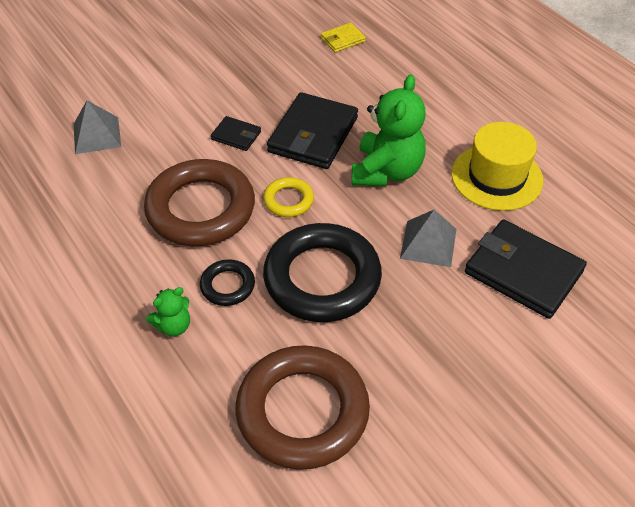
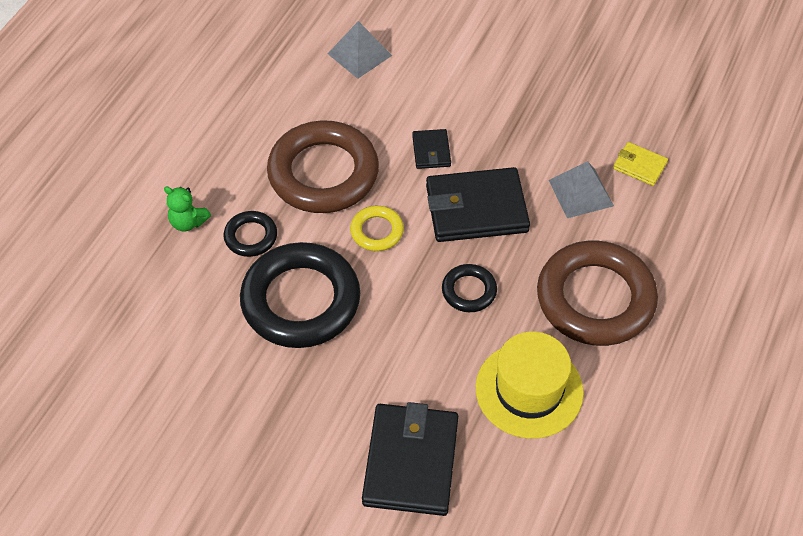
camera: 60 degrees right, 5 degrees up
(302, 411) = (154, 352): brown ring -> brown ring (595, 298)
(386, 171) = (469, 291): green teddy bear -> black ring
(428, 243) = (396, 366): grey pyramid -> grey pyramid (581, 193)

